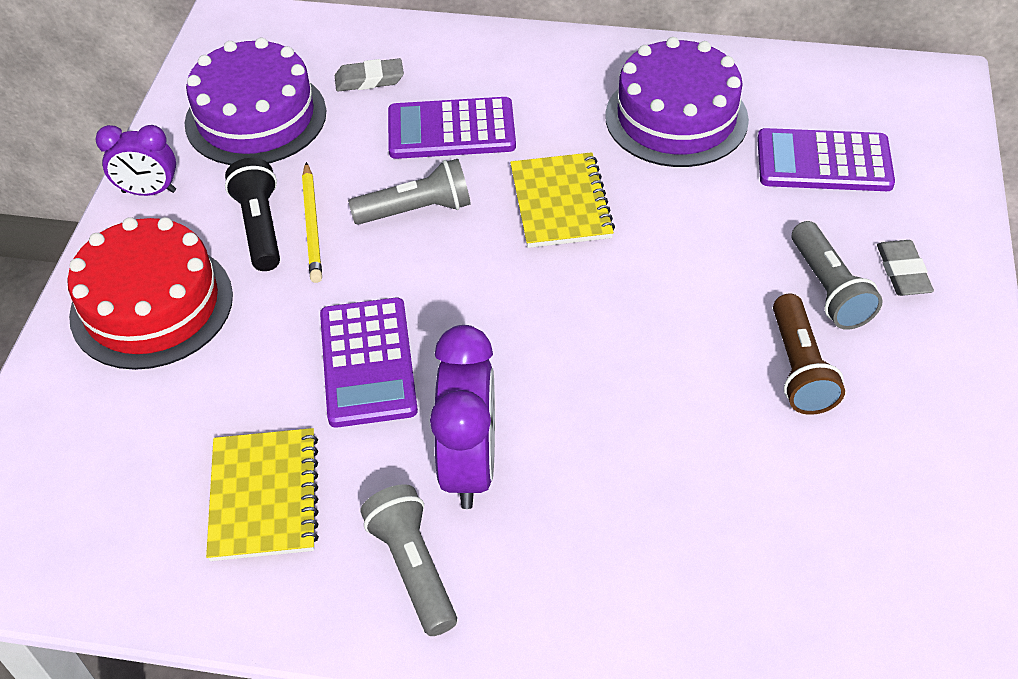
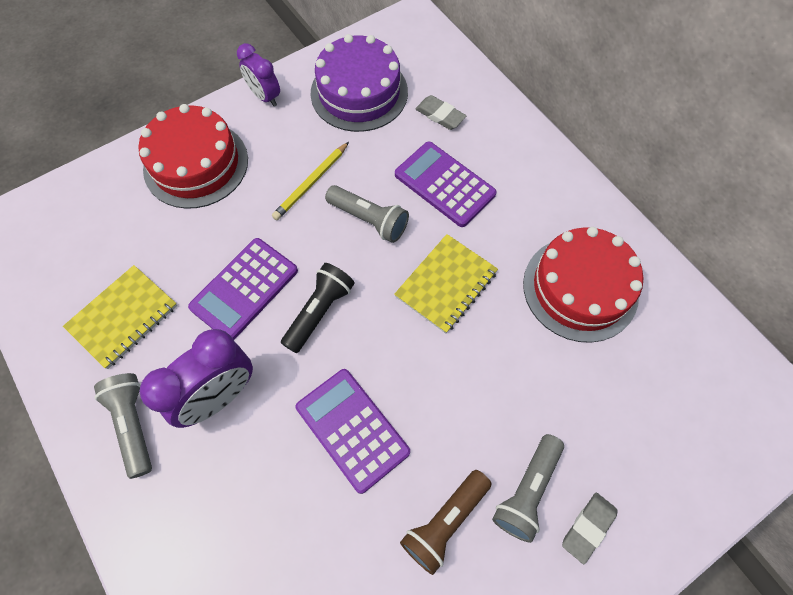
camera: 45 degrees right, 15 degrees up
(260, 227) = (287, 162): black flashlight -> black flashlight (319, 311)
(413, 568) = (133, 424): grey flashlight -> grey flashlight turned 45 degrees counterclockwise
(676, 118) = (580, 288): purple cake -> red cake
(824, 162) = (635, 403): purple calculator -> purple calculator (352, 429)

